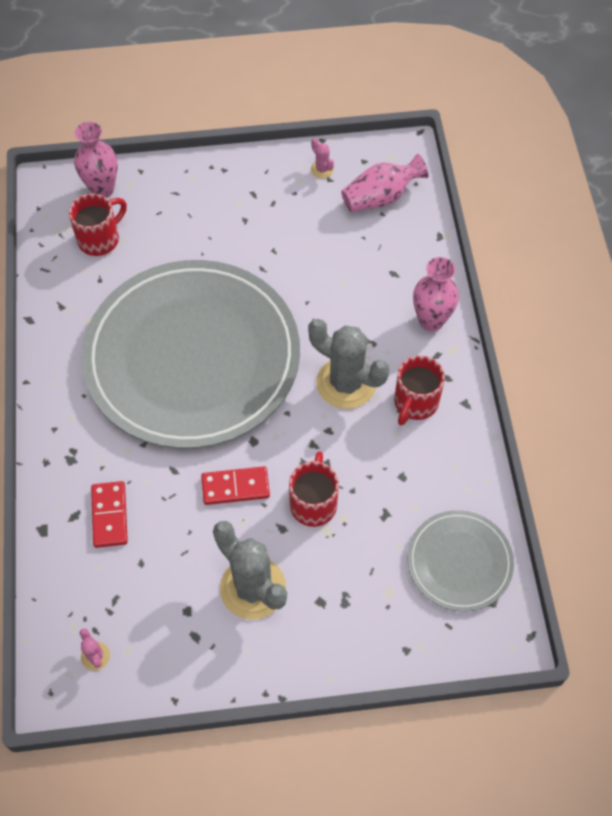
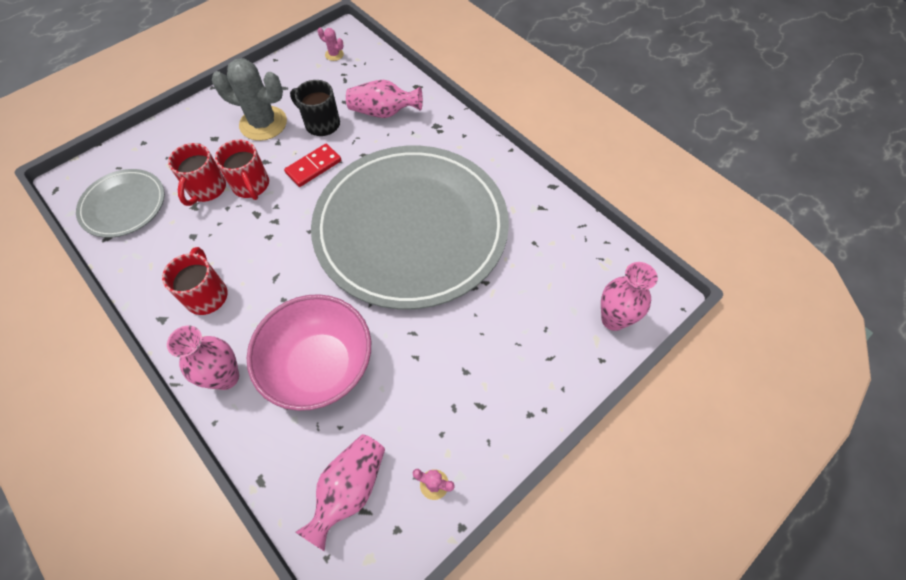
camera: 145 degrees right, 0 degrees up
(100, 239) = (568, 274): red mug -> red mug (207, 189)
(109, 515) = (384, 112): red domino -> pink vase
(189, 544) = (321, 124): none -> black mug
(346, 383) = (275, 278): grey cactus -> none
(352, 286) = (320, 366): none -> pink bowl

